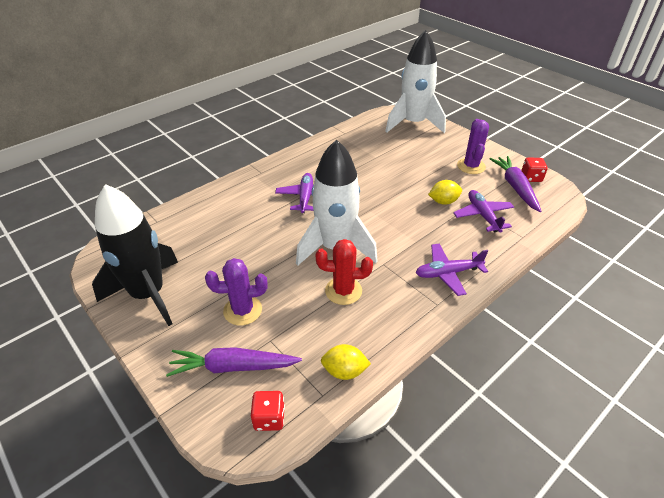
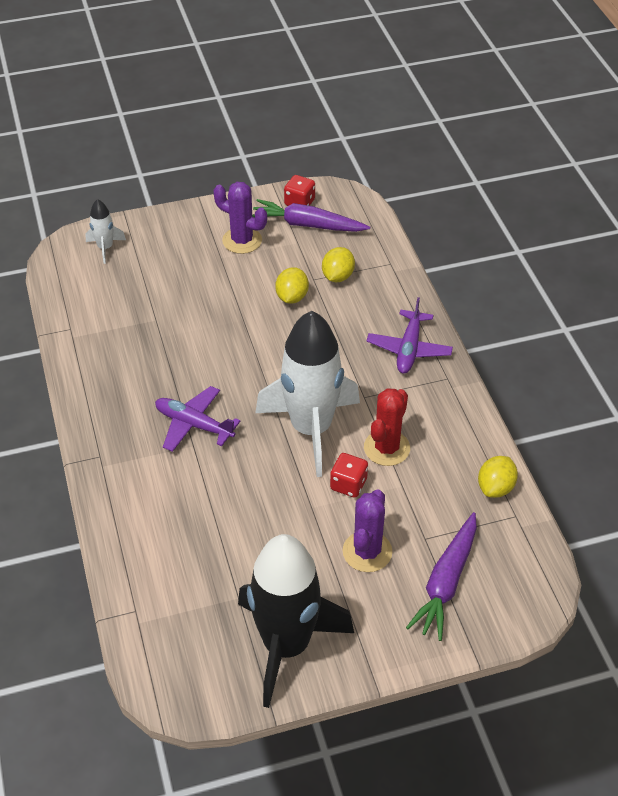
camera: 65 degrees left, 5 degrees up
(269, 418) = (523, 568): red dice -> red dice (348, 484)
(413, 123) = (105, 248): white rocket -> white rocket, size x0.43
(483, 215) = (337, 276): purple plane -> yellow lemon

